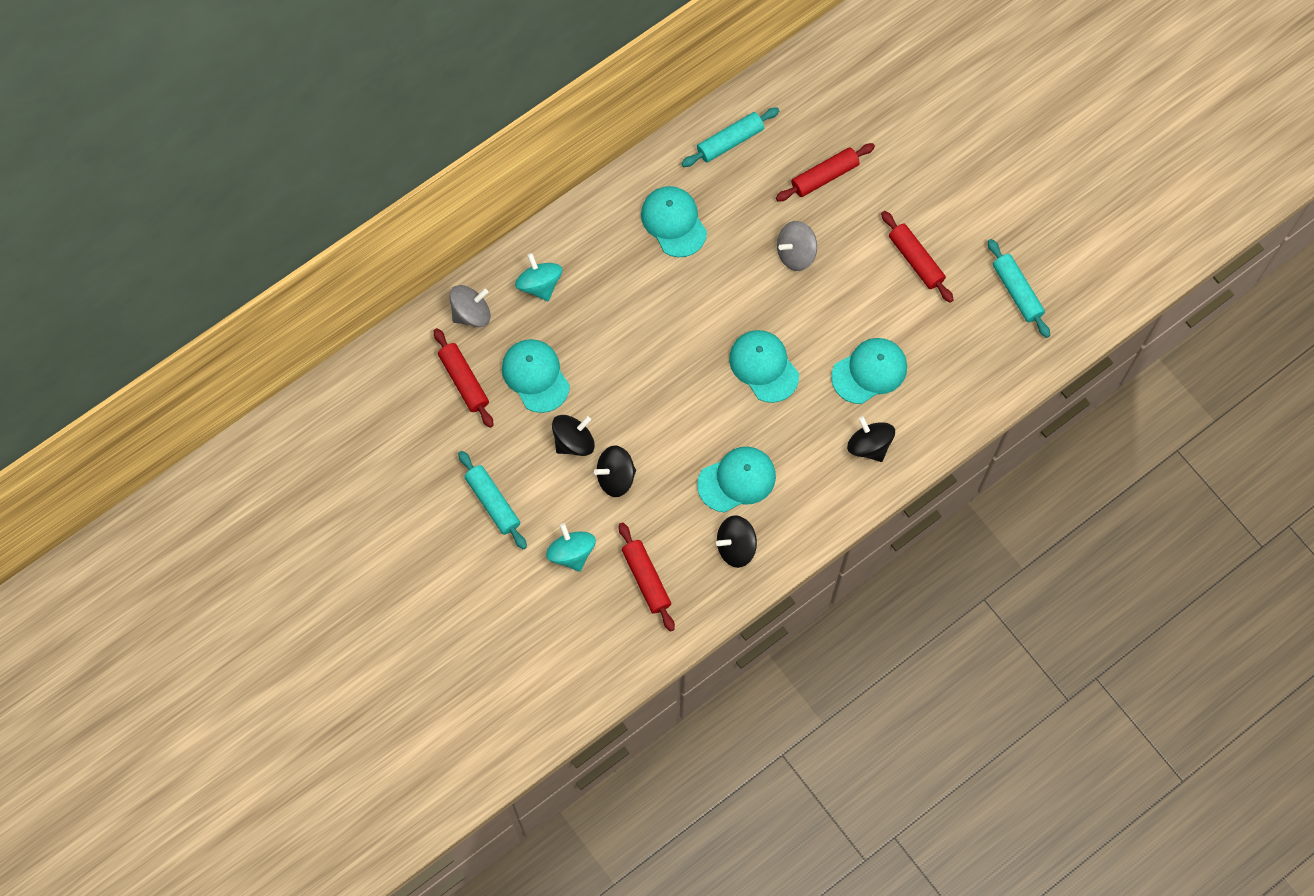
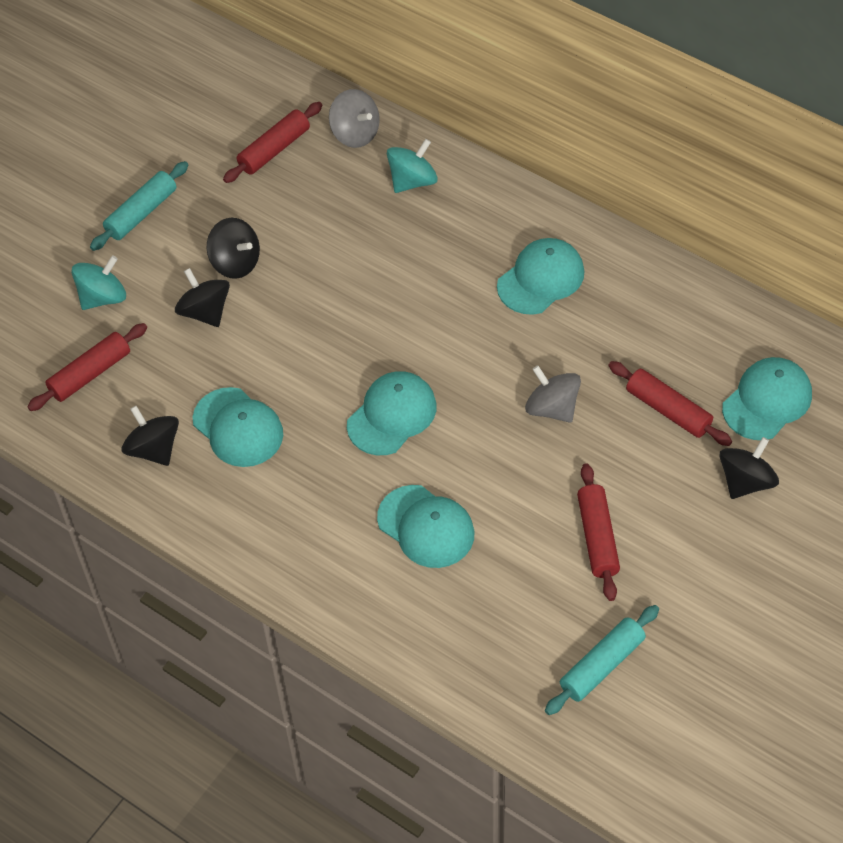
camera: 75 degrees right, 15 degrees down
(535, 376) = (302, 208): turquoise cap -> turquoise cap (767, 401)
(730, 141) = (669, 304): turquoise rolling pin -> none
(869, 445) = (327, 552): black spinning top -> black spinning top (746, 481)
(915, 260) = (597, 537): red rolling pin -> red rolling pin turned 45 degrees counterclockwise

